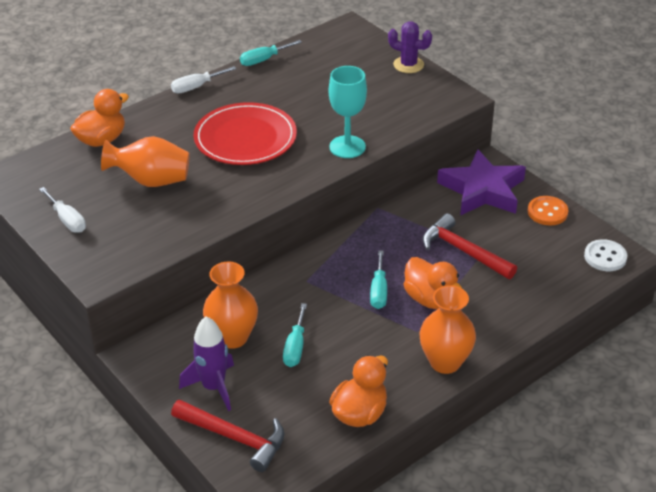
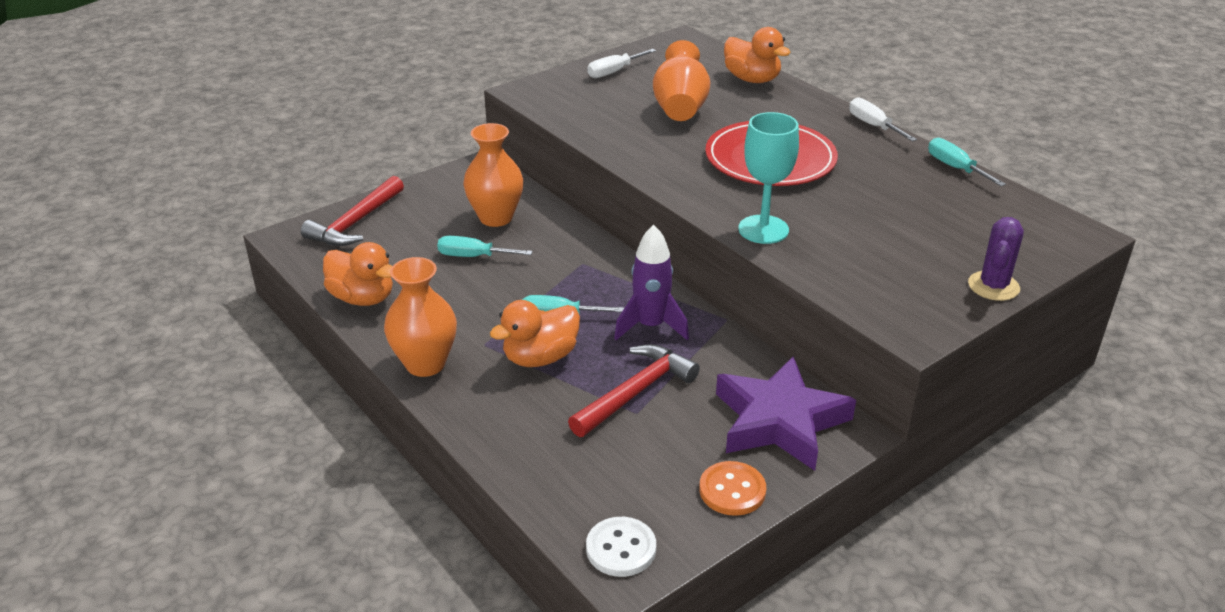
camera: 90 degrees right, 5 degrees down
(213, 387) = (427, 209): purple rocket -> purple rocket (651, 326)

